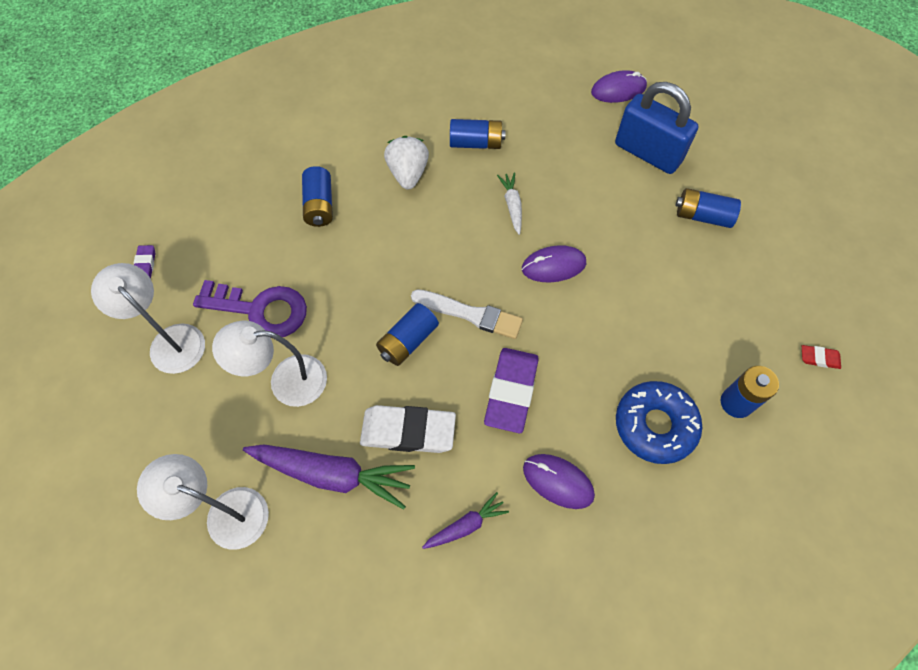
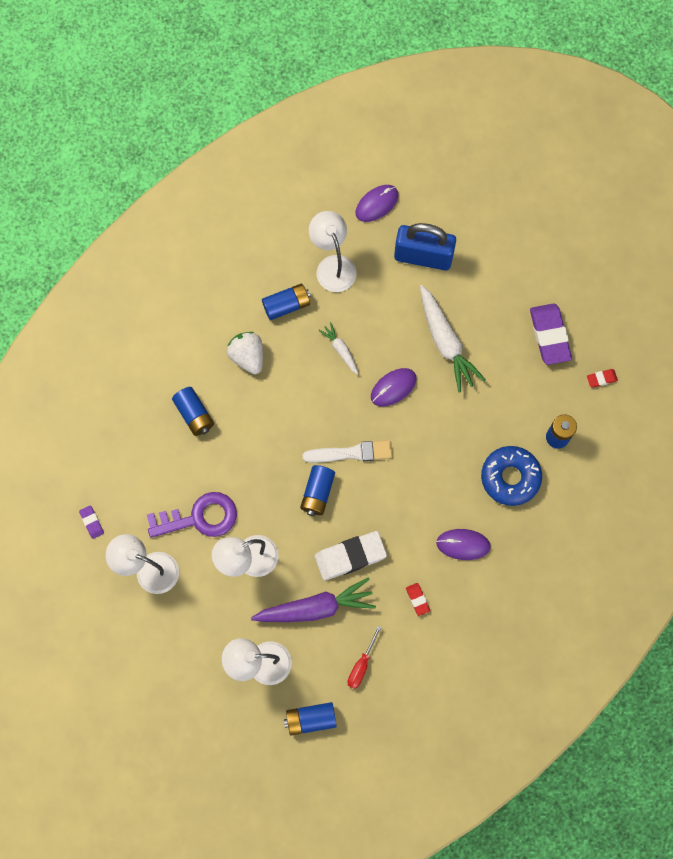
camera: 25 degrees left, 10 degrees up
(350, 579) = (361, 665): none -> red screwdriver
(466, 525) = (417, 599): purple carrot -> red eraser
(511, 392) = (406, 497): purple eraser -> purple eraser (549, 335)
(544, 126) = (333, 265): none -> white lamp
(637, 244) = (446, 342): none -> white carrot
(702, 216) = (484, 297): blue battery -> blue battery (311, 719)

